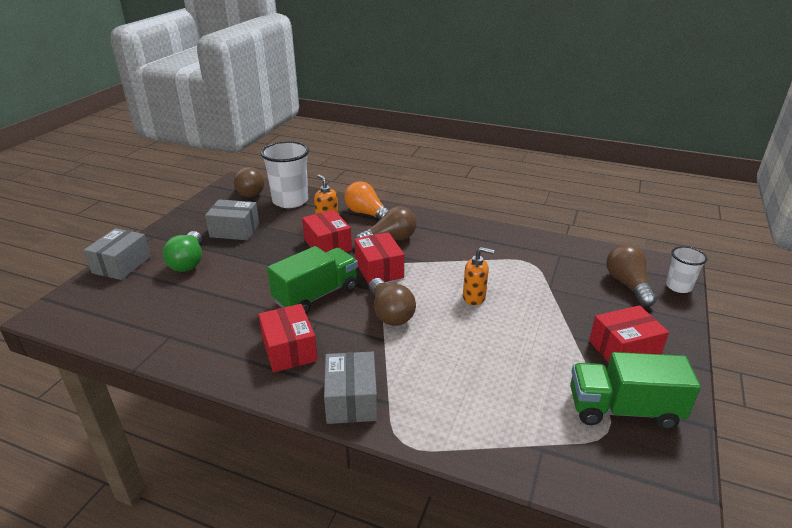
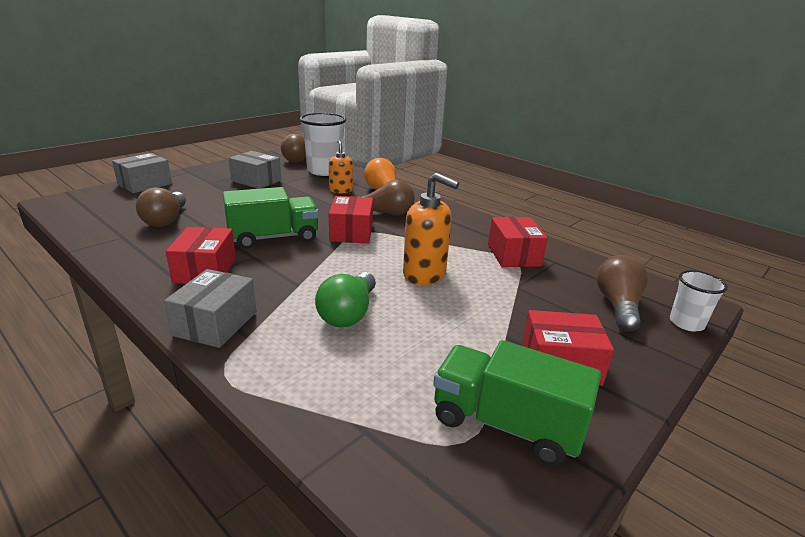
camera: 20 degrees right, 5 degrees down
(188, 262) = (196, 193): green light bulb -> green light bulb (348, 313)
(327, 245) = (323, 205): red box -> red box (513, 255)
(390, 313) = (326, 266): brown light bulb -> brown light bulb (166, 220)
(474, 297) = (425, 275): orange soap dispenser -> orange soap dispenser, size x1.57

